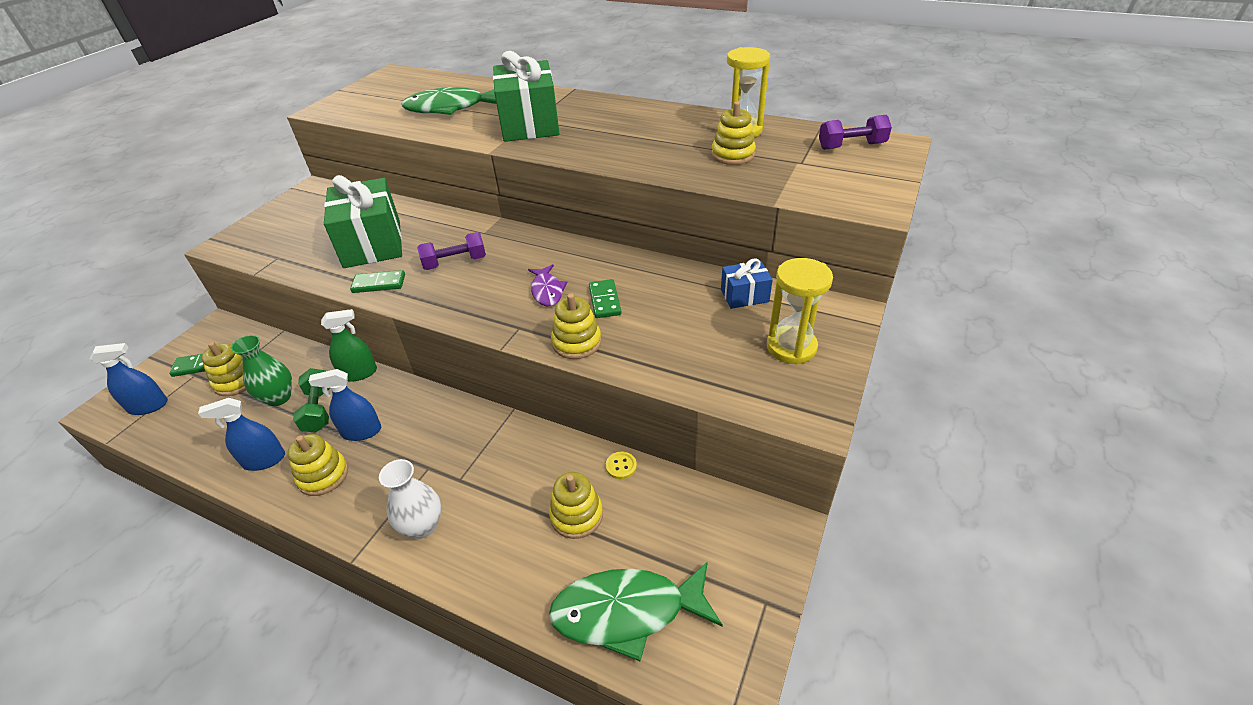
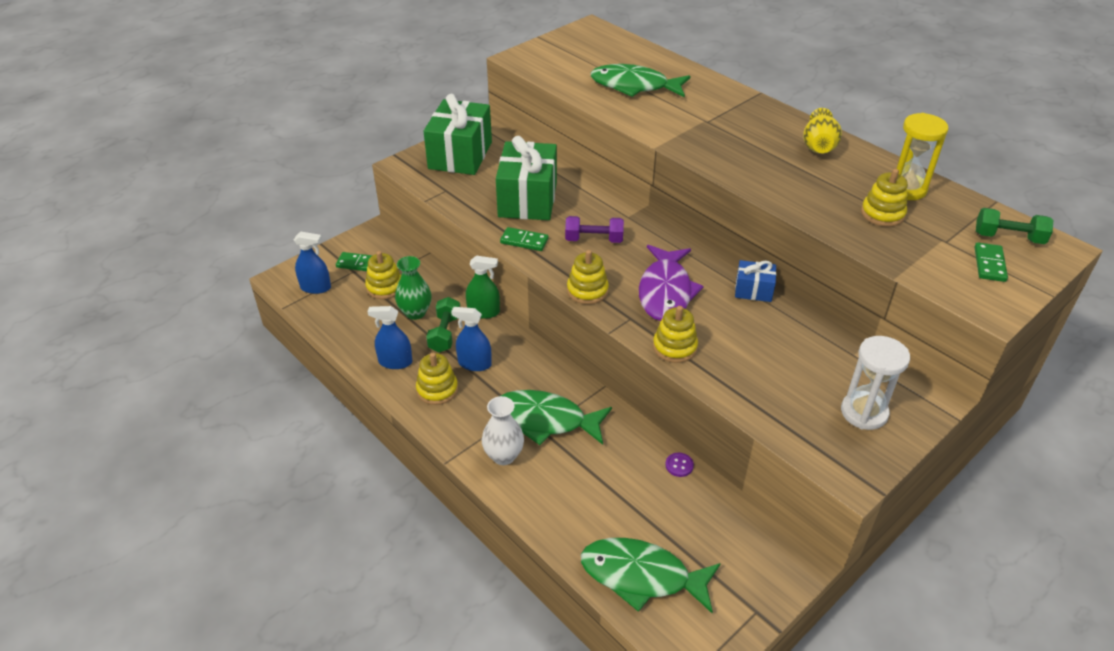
camera: 20 degrees right, 0 degrees up
(459, 468) = (545, 420): none -> green fish
(529, 124) = (702, 125): green gift -> green gift (460, 155)
(547, 291) = (666, 292): purple fish -> purple fish, size x1.85
(576, 515) = (627, 491): yellow stacking toy -> yellow stacking toy (587, 291)
(604, 300) = (713, 317): green domino -> green domino (989, 264)
(621, 466) = (679, 465): yellow button -> purple button
(647, 116) = (818, 146): none -> yellow vase
(744, 296) = (844, 352): blue gift -> blue gift (753, 290)
(791, 347) = (864, 412): yellow hourglass -> white hourglass
(851, 146) = (1008, 237): purple dumbbell -> green dumbbell

